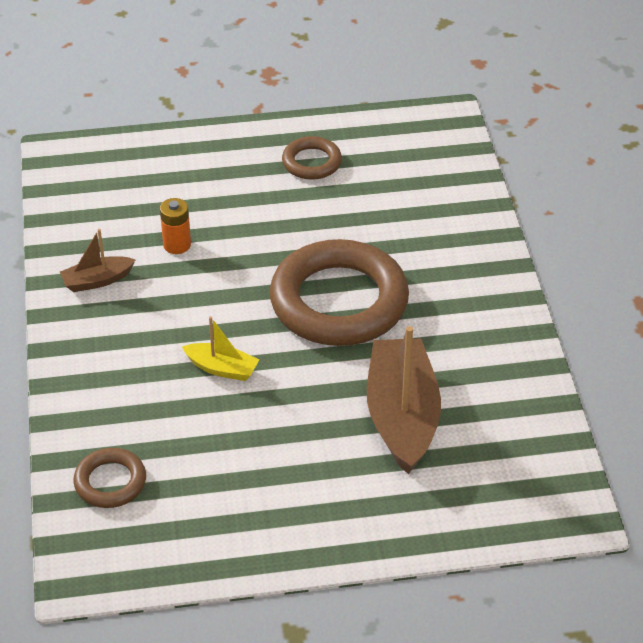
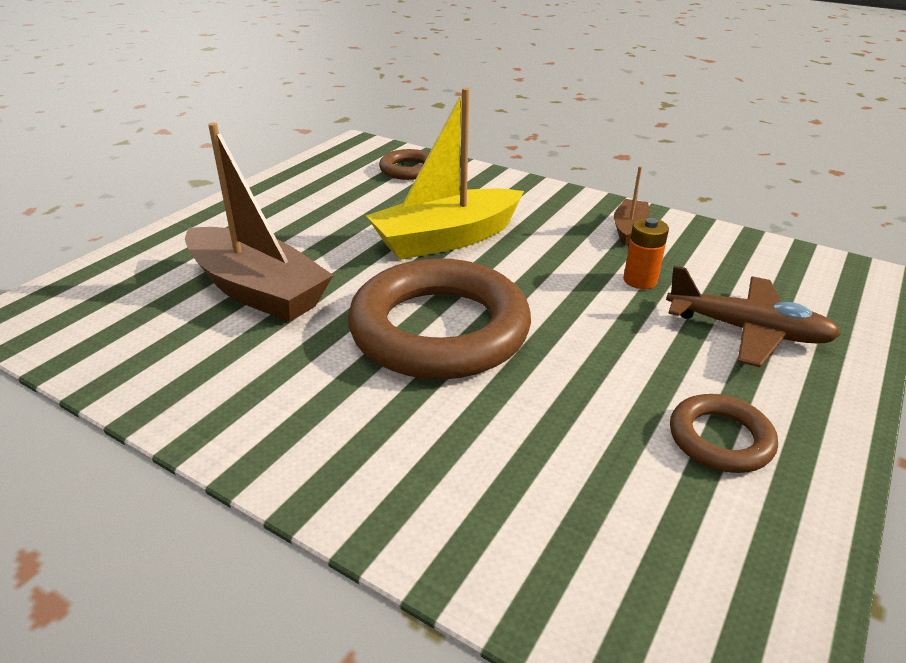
camera: 130 degrees right, 10 degrees down
(193, 182) = (747, 331): none -> brown plane
(222, 368) = (446, 239): yellow boat -> yellow boat, size x2.03

